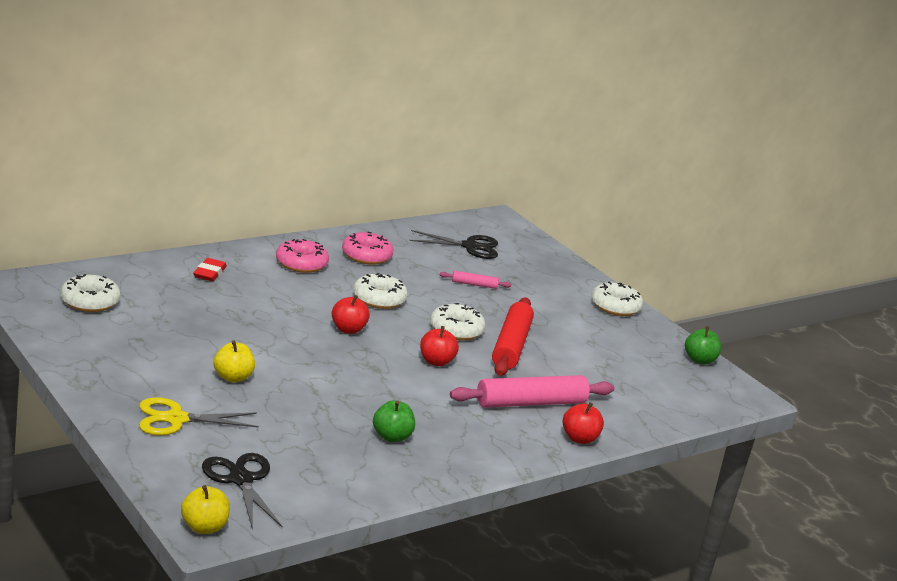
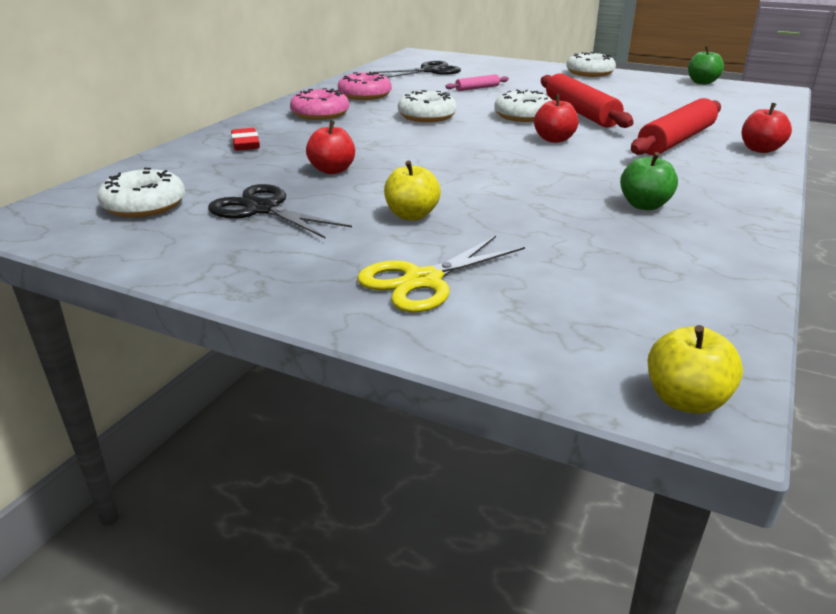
camera: 25 degrees left, 5 degrees up
(241, 479) = (607, 313): black scissors -> black scissors (263, 209)
(348, 329) = (443, 142): red apple -> red apple (332, 170)
(530, 403) = (676, 140): pink rolling pin -> red rolling pin

